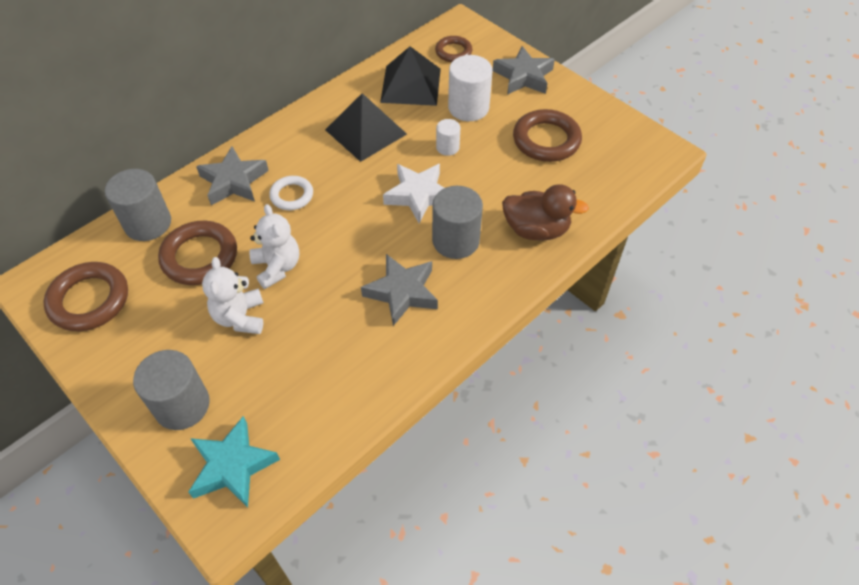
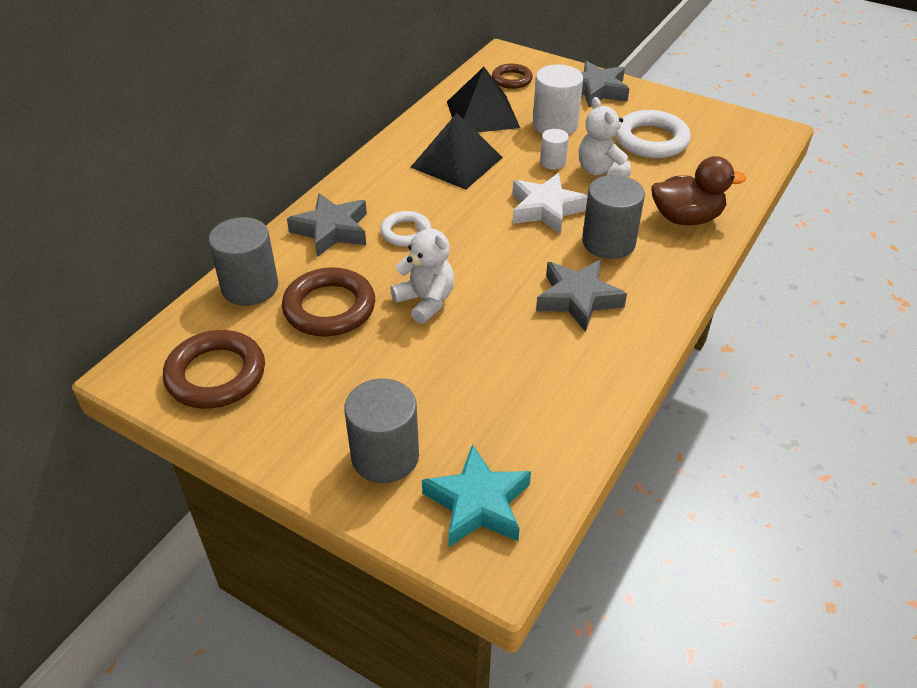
camera: 15 degrees left, 10 degrees down
(240, 317) = (408, 356): white teddy bear -> white teddy bear (600, 170)
(546, 140) = (651, 140): brown ring -> white ring

